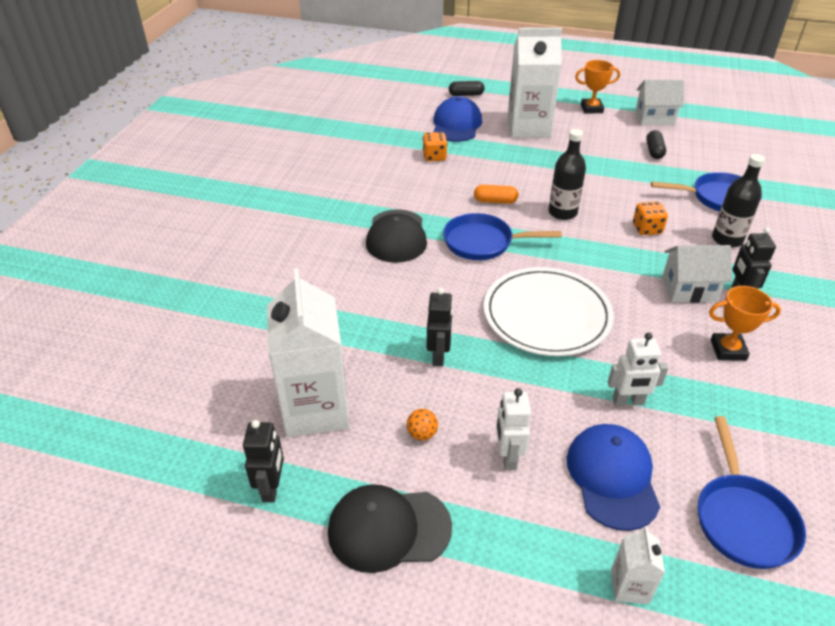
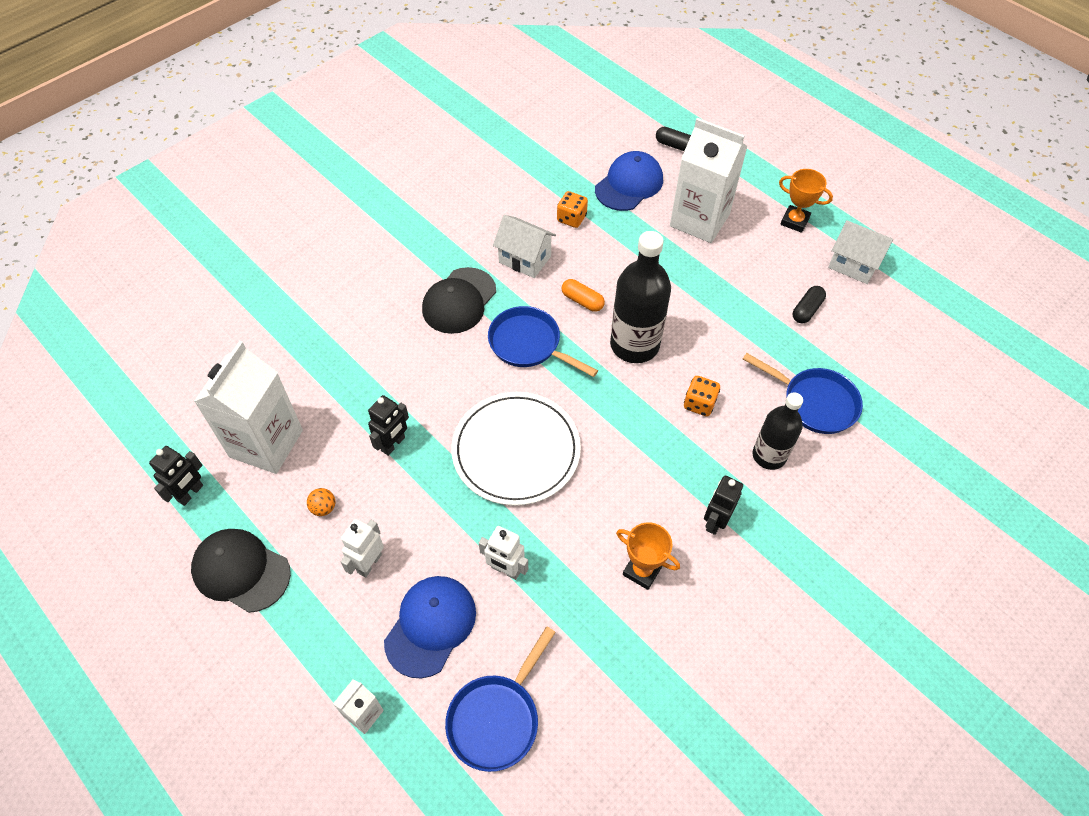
camera: 30 degrees right, 15 degrees up
(562, 212) = (634, 345): black bottle -> black bottle, size x1.56
(689, 289) = (671, 491): white house -> white house (525, 259)

